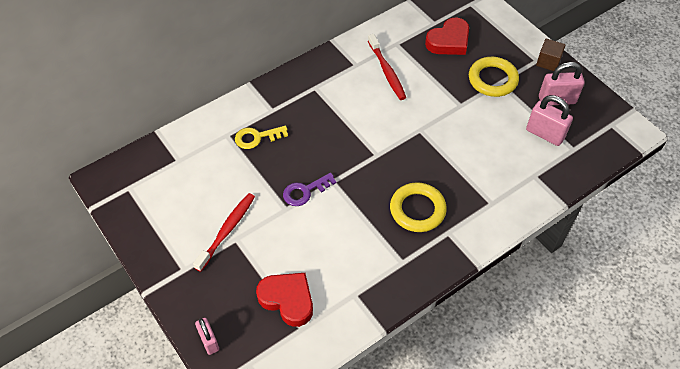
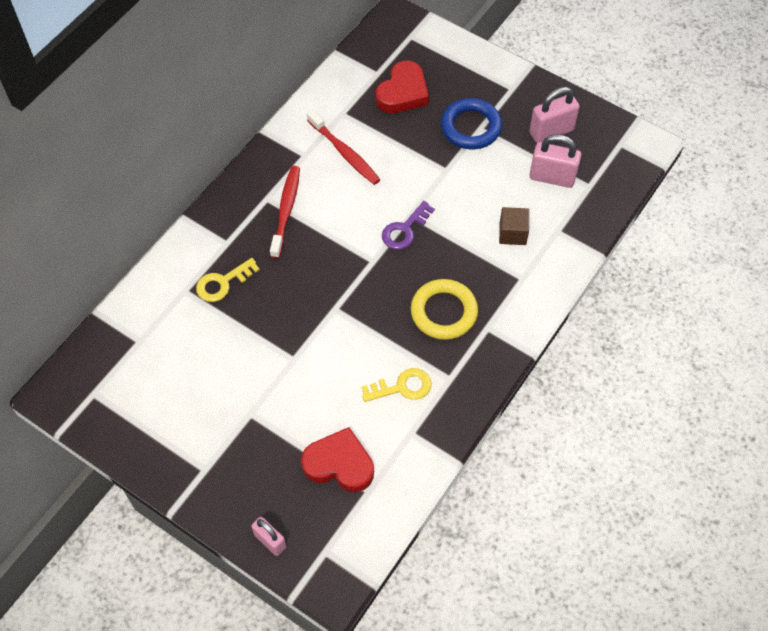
camera: 20 degrees left, 5 degrees up
(227, 230) = (235, 407): red toothbrush -> red toothbrush (286, 210)
(305, 191) = (307, 331): purple key -> purple key (405, 230)
(361, 256) = (402, 387): none -> yellow key
(492, 79) = (471, 127): yellow ring -> blue ring
(548, 62) = (525, 86): brown cube -> brown cube (512, 233)

